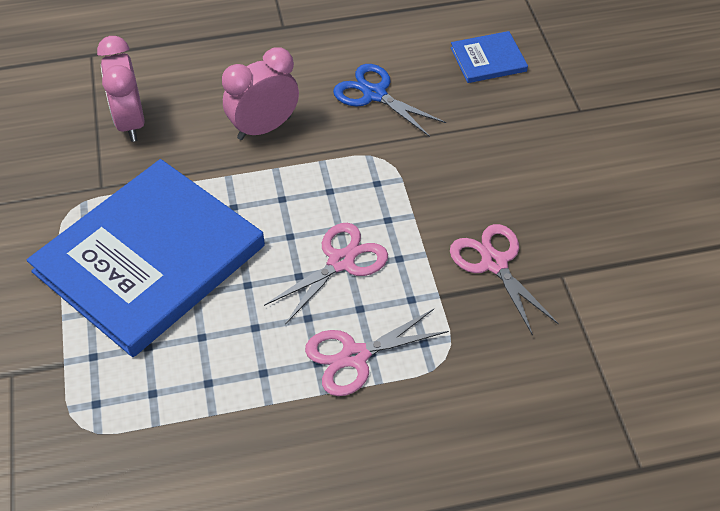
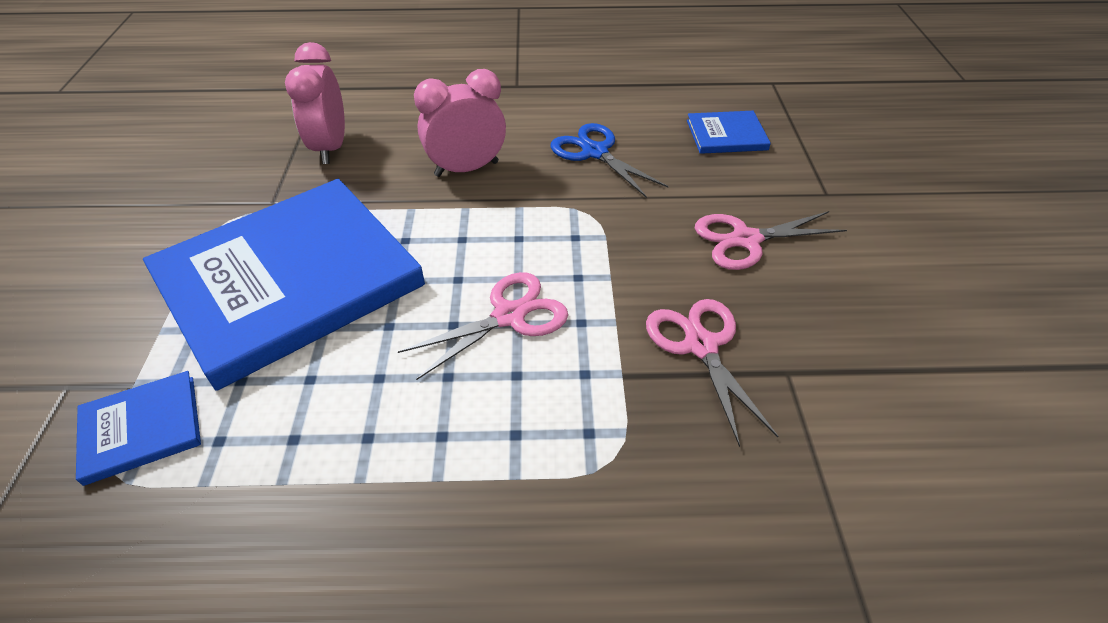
camera: 10 degrees right, 5 degrees down
(89, 394) = (141, 429): none -> blue book
(355, 356) = (492, 436): pink scissors -> pink scissors (746, 240)

